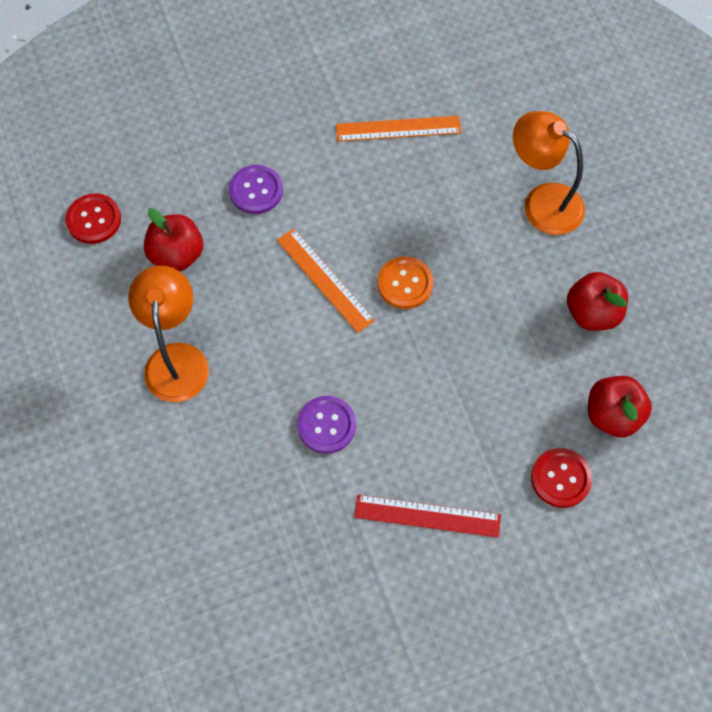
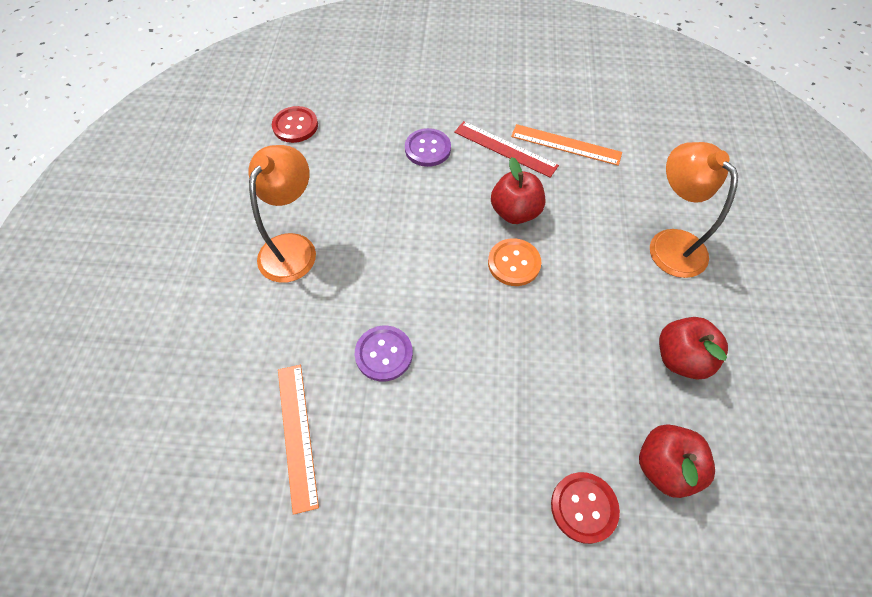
camera: 25 degrees right, 5 degrees down
(177, 255) = (340, 172): red apple -> red apple (515, 212)
(325, 280) = (447, 234): orange ruler -> orange ruler (297, 434)
(427, 516) = (432, 482): red ruler -> red ruler (505, 149)

